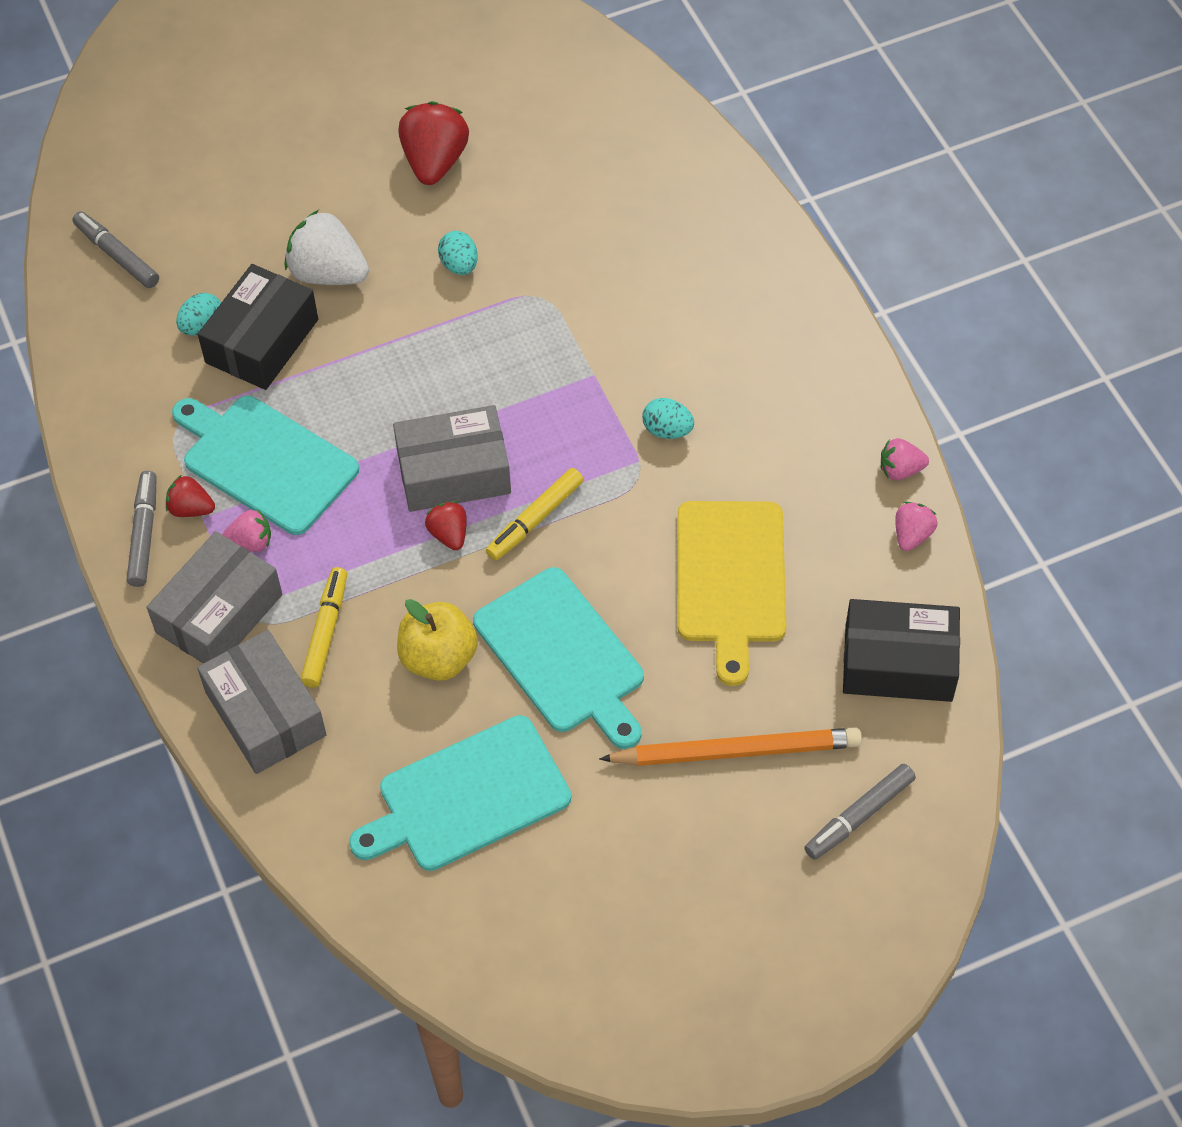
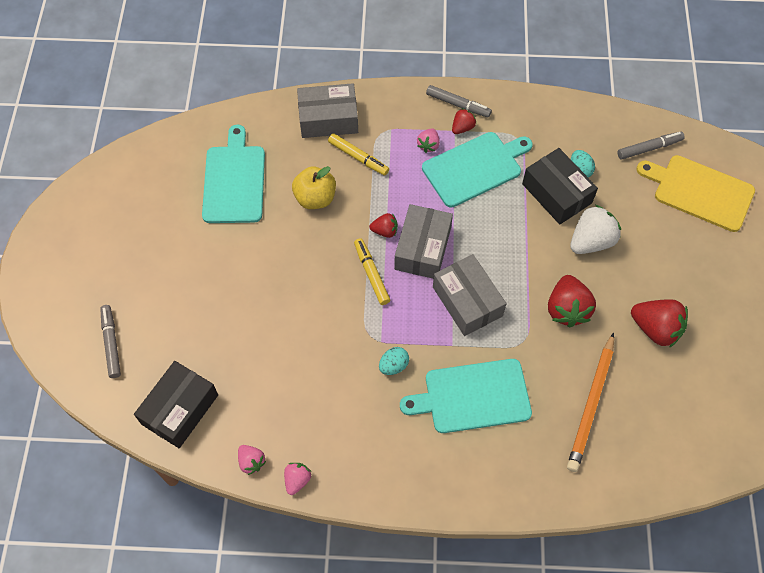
camera: 115 degrees right, 5 degrees up
(219, 613) = (394, 119): grey box -> grey box (467, 301)
(459, 265) = (567, 309): turquoise egg -> red strawberry
(563, 655) = (284, 252): turquoise cutting board -> turquoise cutting board (473, 397)
(731, 578) = (280, 351): yellow cutting board -> yellow cutting board (699, 192)
(736, 751) = (182, 305): orange pencil -> orange pencil (591, 404)

